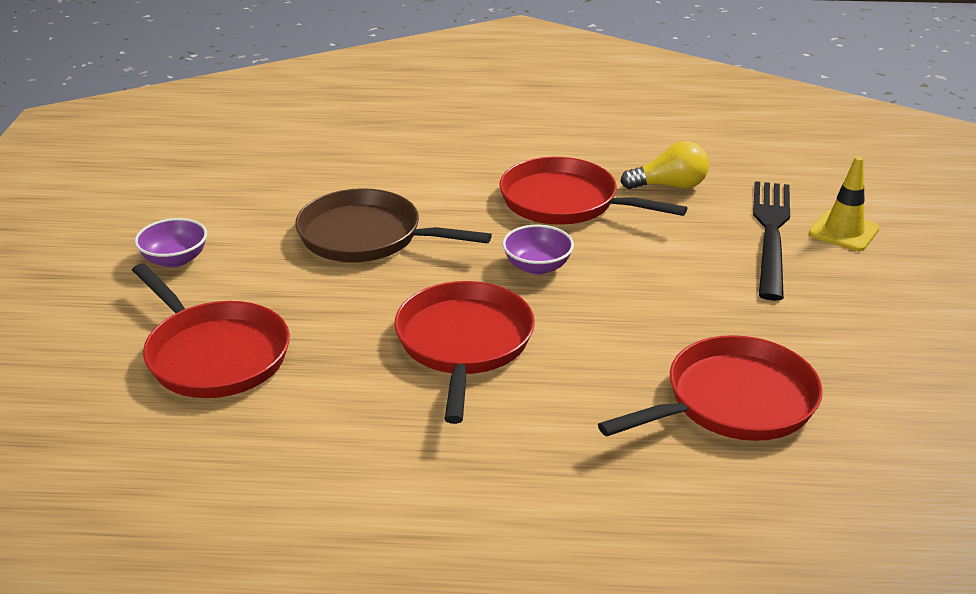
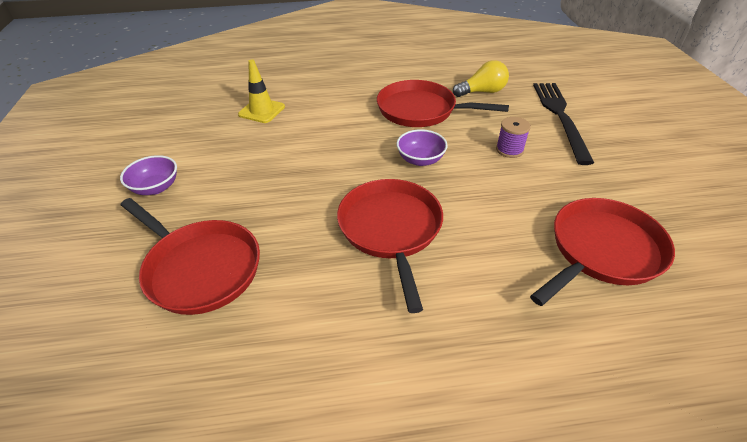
camera: 10 degrees left, 10 degrees up
(366, 236) = (294, 151): brown pan -> none
(671, 268) = (509, 150): none -> purple spool
(843, 231) = (603, 110): yellow traffic cone -> yellow traffic cone (262, 111)

